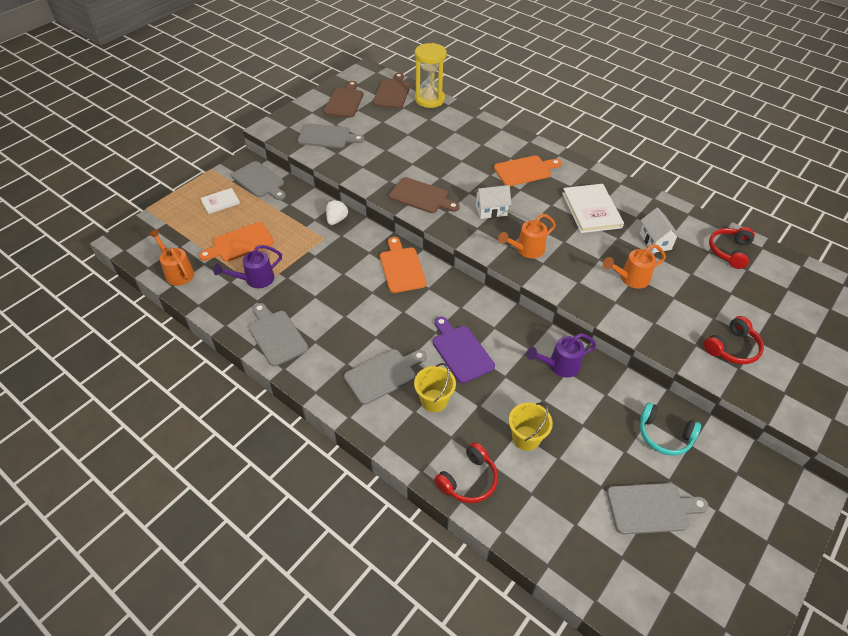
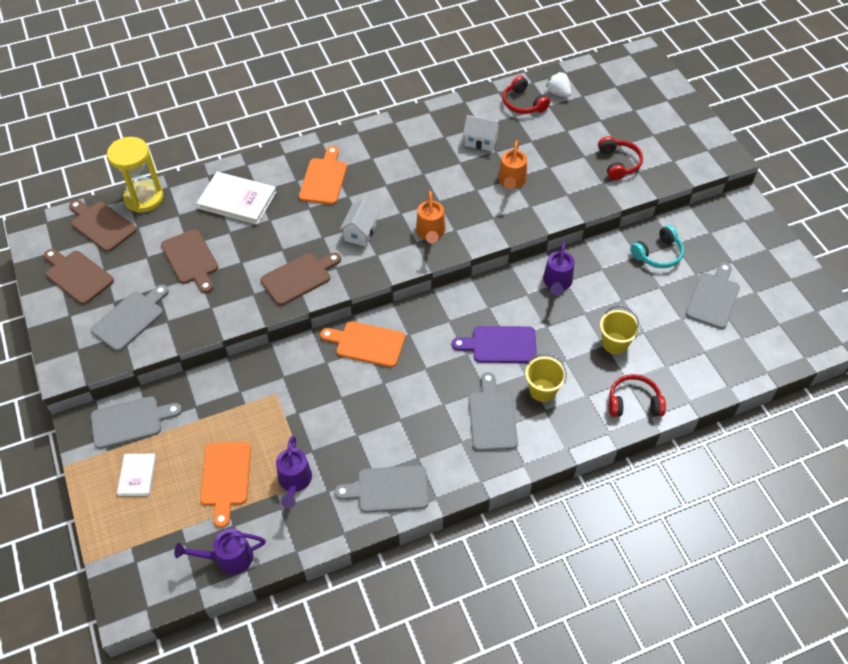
camera: 60 degrees left, 5 degrees up
(177, 272) = (228, 558): orange watering can -> purple watering can
(337, 220) = (255, 371): white strawberry -> white strawberry (558, 93)
(396, 140) = (191, 259): none -> brown cutting board
(468, 480) = (633, 402): red headphones -> red headphones turned 75 degrees counterclockwise
(591, 210) = (413, 161): white book -> white book (237, 200)

